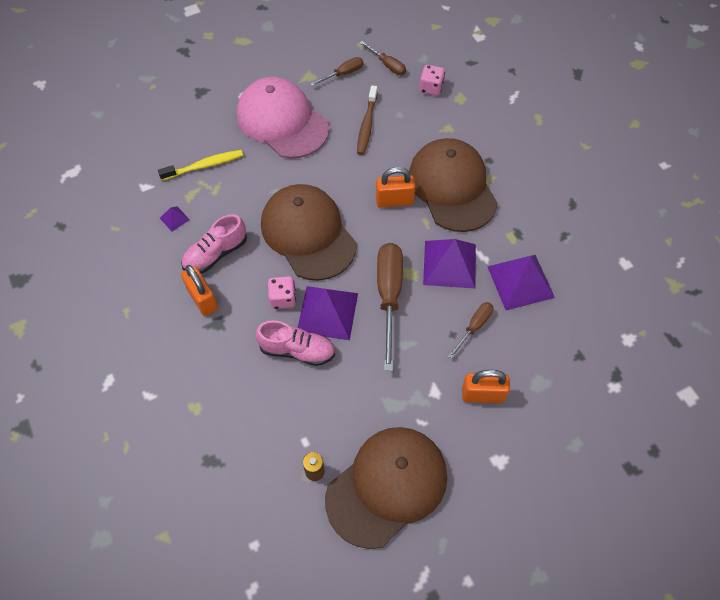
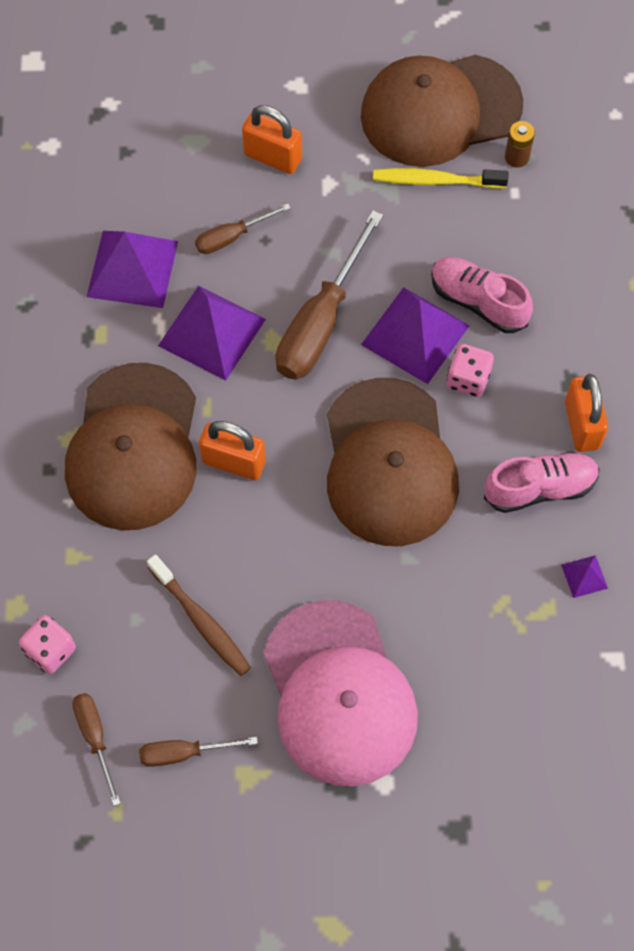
camera: 155 degrees left, 5 degrees up
(204, 166) = (505, 657): yellow toothbrush -> yellow toothbrush (435, 181)
(367, 125) = (201, 621): brown toothbrush -> brown toothbrush turned 105 degrees clockwise

